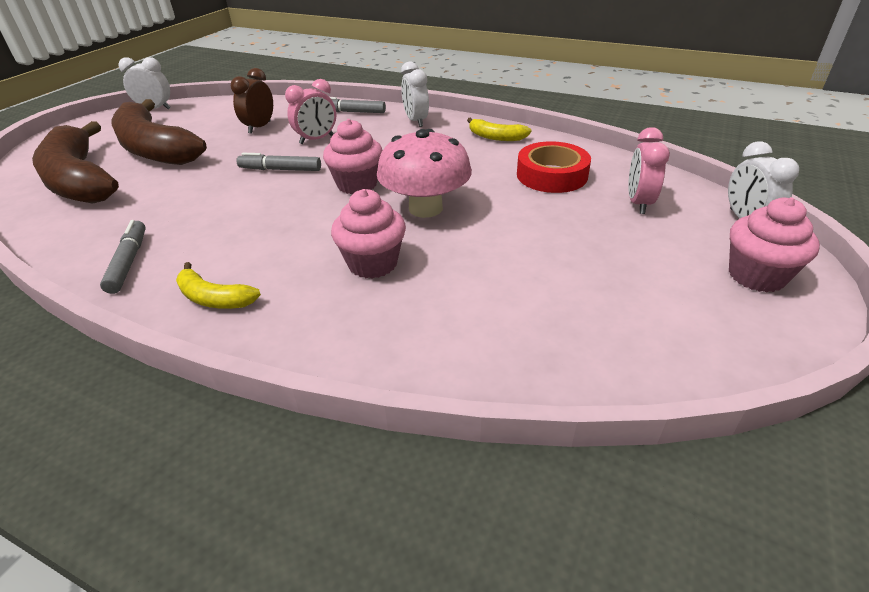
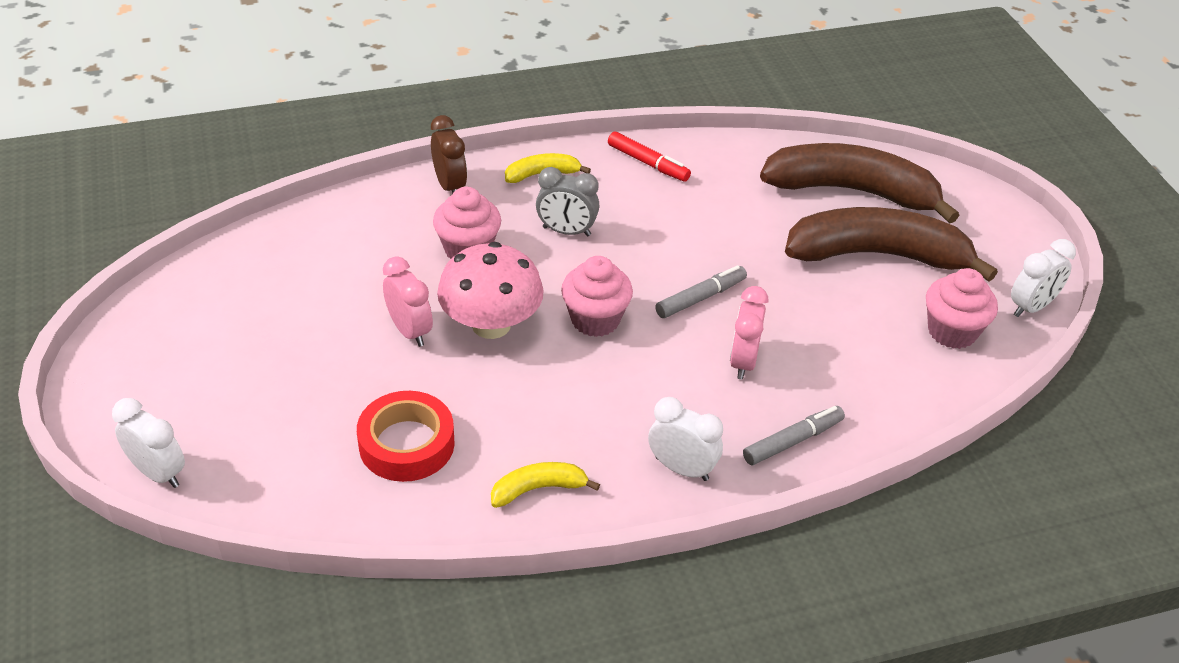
camera: 135 degrees right, 5 degrees up
(129, 262) = (648, 163): grey marker -> red marker
(259, 127) = (844, 346): brown clock -> brown clock (450, 186)
(282, 241) = (566, 231): none -> grey clock
(638, 203) = (283, 444): pink clock -> pink clock (410, 331)
(756, 276) = (139, 395): pink cupcake -> pink cupcake (952, 331)

